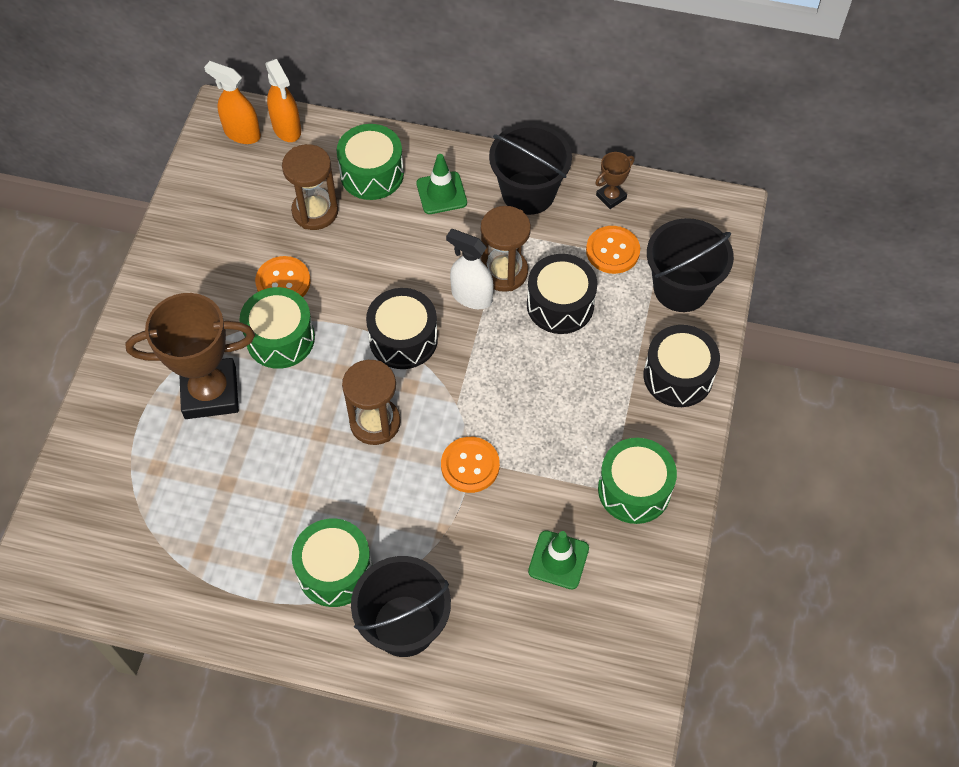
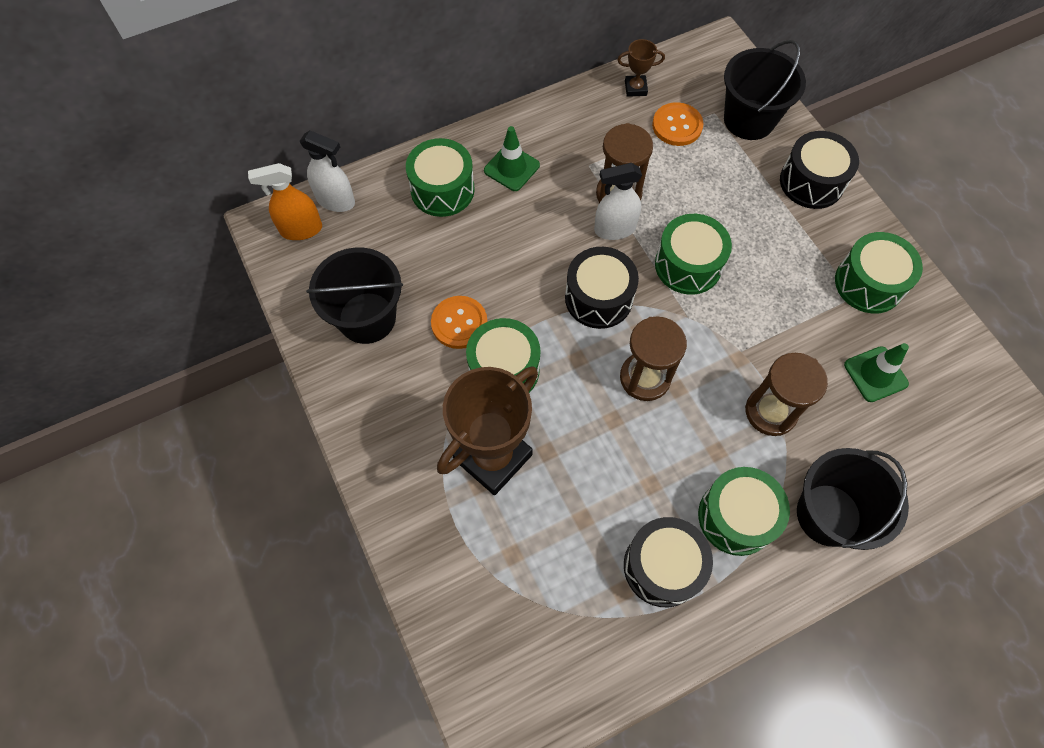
camera: 40 degrees left, 5 degrees up
(287, 129) = (336, 201): orange spray bottle -> white spray bottle
(315, 211) = (427, 250): brown hourglass -> brown hourglass (770, 412)
(470, 465) = (745, 355): orange button -> none
(500, 366) = (688, 265): none -> green drum
(528, 192) = (575, 124): black bucket -> black bucket (367, 318)
(560, 305) = (682, 189): black drum -> black drum (662, 566)
(611, 197) = (635, 88): brown trophy -> brown trophy turned 75 degrees clockwise

